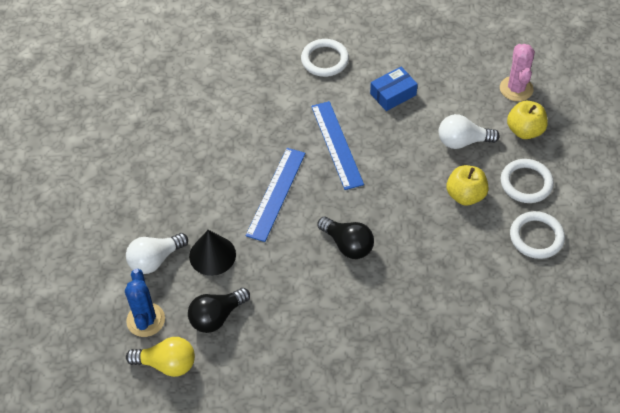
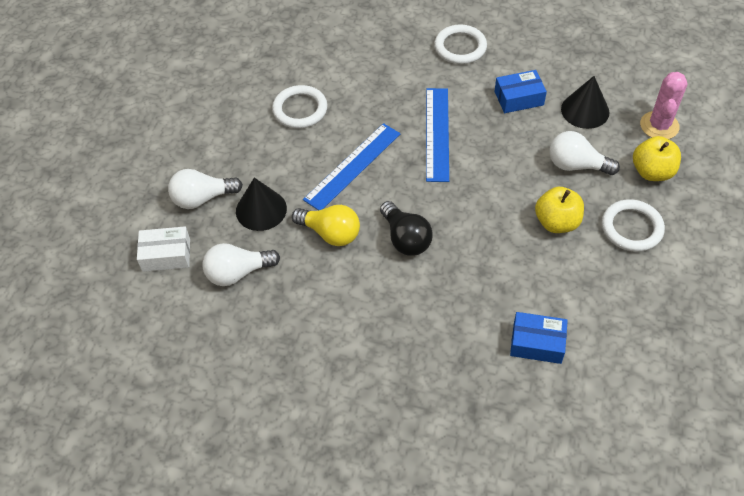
camera: 20 degrees right, 0 degrees up
(146, 320) = (166, 255): blue cactus -> white box
(167, 364) = (167, 305): yellow light bulb -> yellow light bulb (330, 233)
(217, 316) = (238, 273): black light bulb -> white light bulb
(451, 91) = (585, 110): none -> black cone
(488, 301) = (537, 343): none -> blue box
(536, 237) = (621, 289): white ring -> white ring (300, 109)

